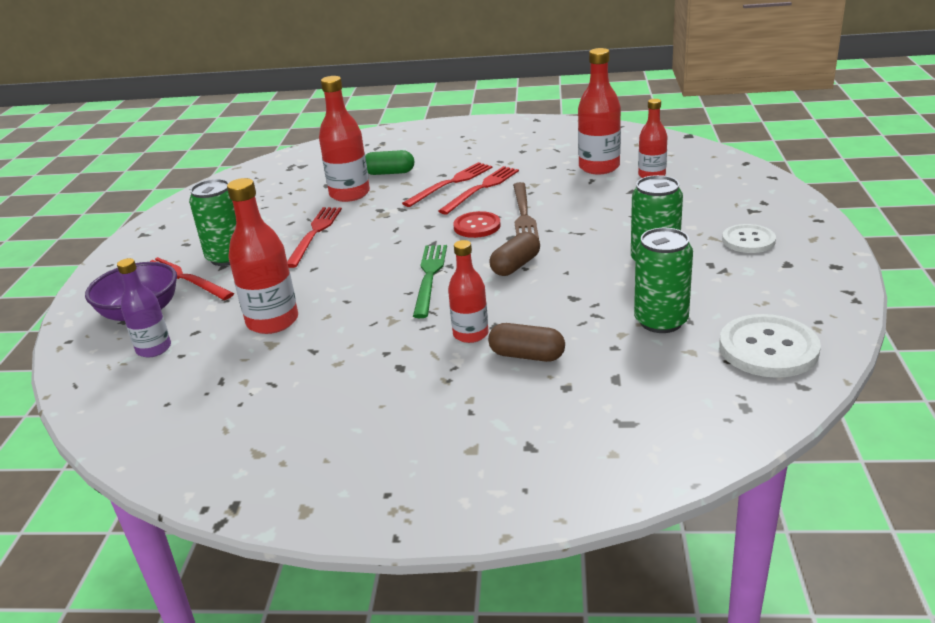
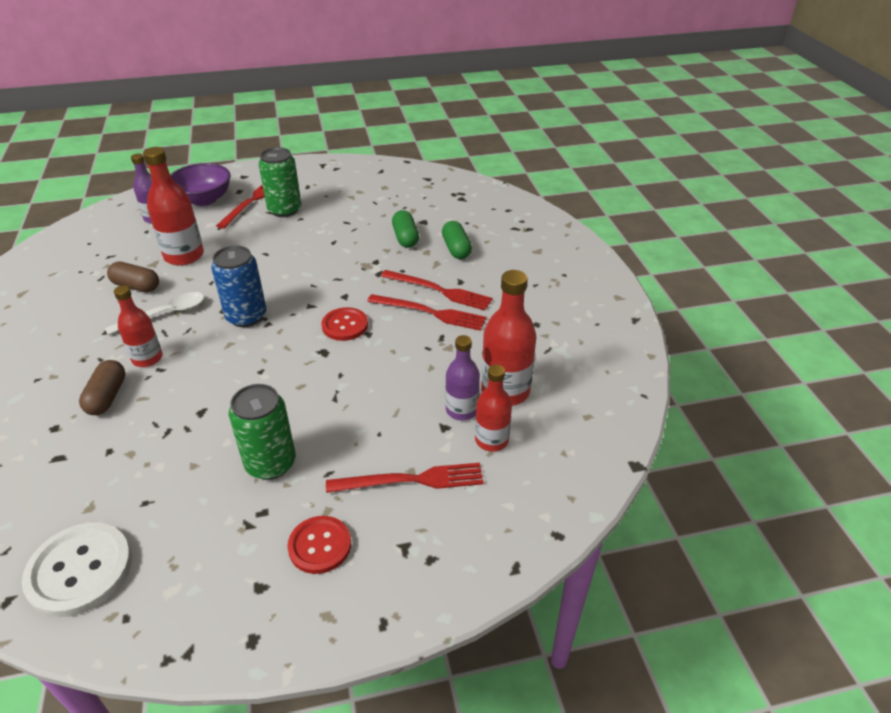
camera: 70 degrees right, 10 degrees up
(314, 234) = (325, 239): red fork -> red fork (411, 480)
(349, 194) = (405, 238): red bottle -> green capsule
(391, 328) = (165, 314): none -> white spoon
(429, 277) = (246, 316): green fork -> blue can
(515, 266) = (264, 364): brown capsule -> brown capsule (136, 286)
(523, 214) = (374, 351): brown fork -> none
(615, 183) = (462, 410): none -> purple bottle
(661, 321) = (147, 480): green can -> none
(748, 240) = (320, 546): white button -> red button

